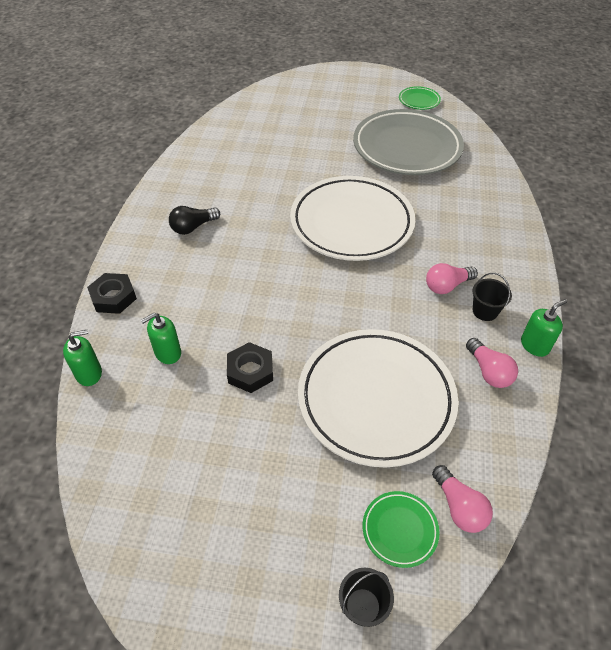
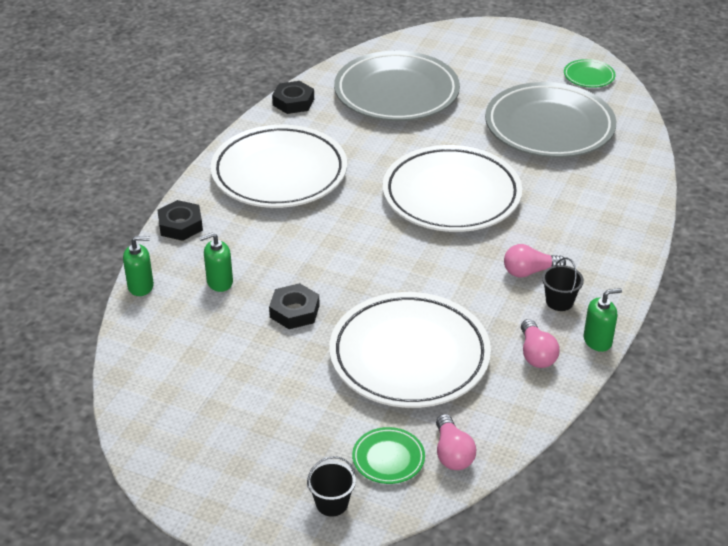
camera: 15 degrees right, 10 degrees down
(186, 157) = (293, 102): none -> black nut
(193, 227) = (279, 173): black light bulb -> white plate
(271, 137) = (396, 93): none -> grey plate

